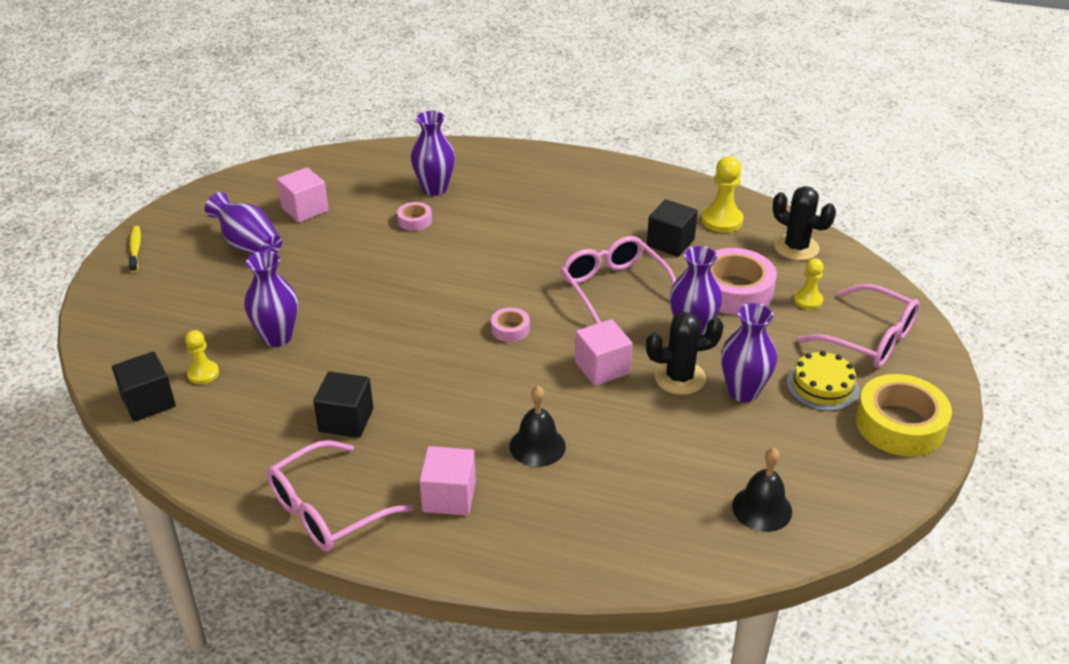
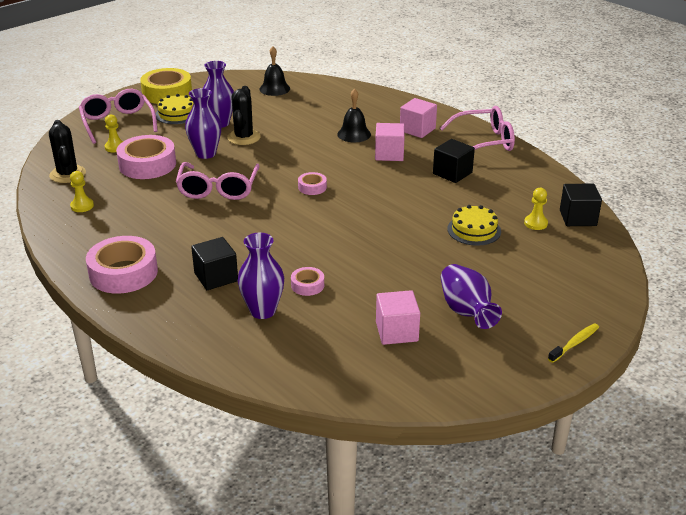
camera: 150 degrees left, 5 degrees down
(135, 249) = (575, 343): yellow toothbrush -> yellow toothbrush turned 150 degrees counterclockwise
(277, 337) = (474, 230): purple vase -> yellow cake
(589, 179) = (123, 273): none -> pink tape
(602, 368) = (280, 153): pink cube -> pink cube (389, 154)
(670, 243) = (140, 203): black cube -> black cube (216, 277)
(679, 377) = (244, 137): black cactus -> black cactus turned 75 degrees clockwise
(722, 220) = (82, 206): yellow pawn -> yellow pawn, size x0.63

